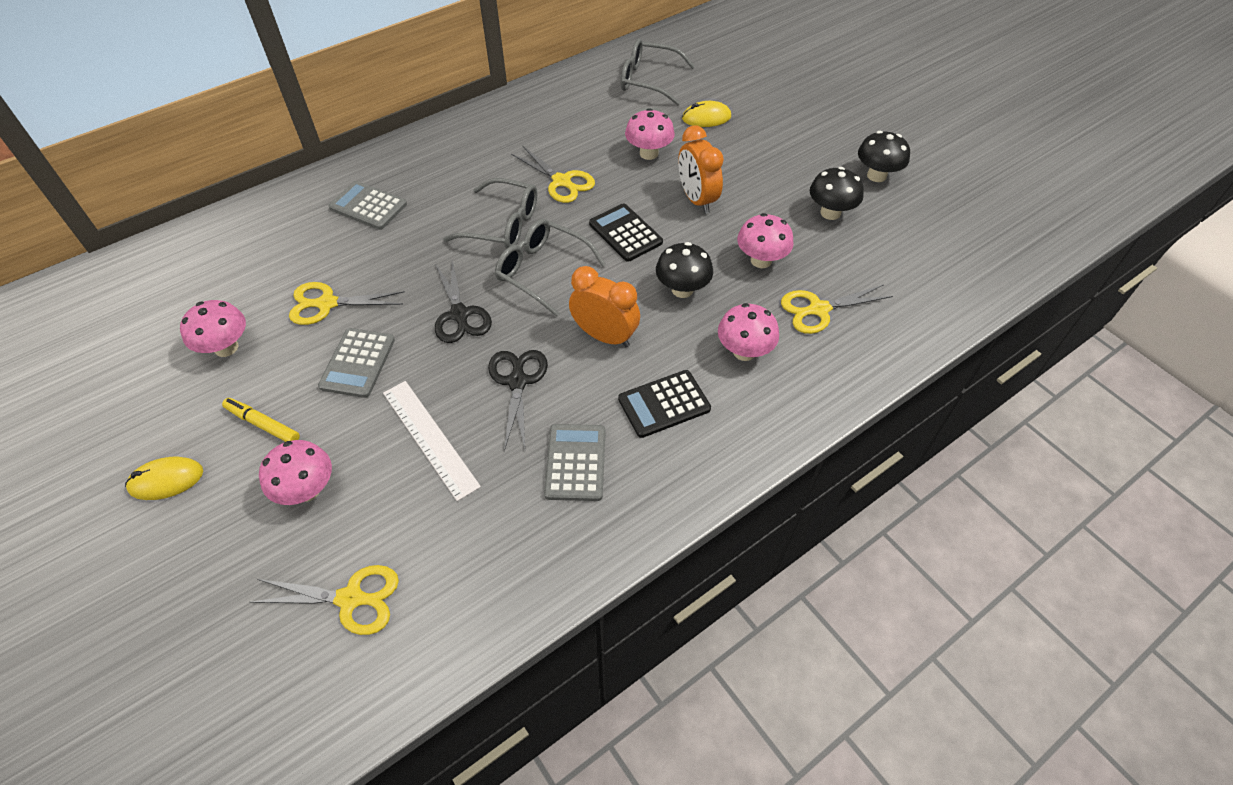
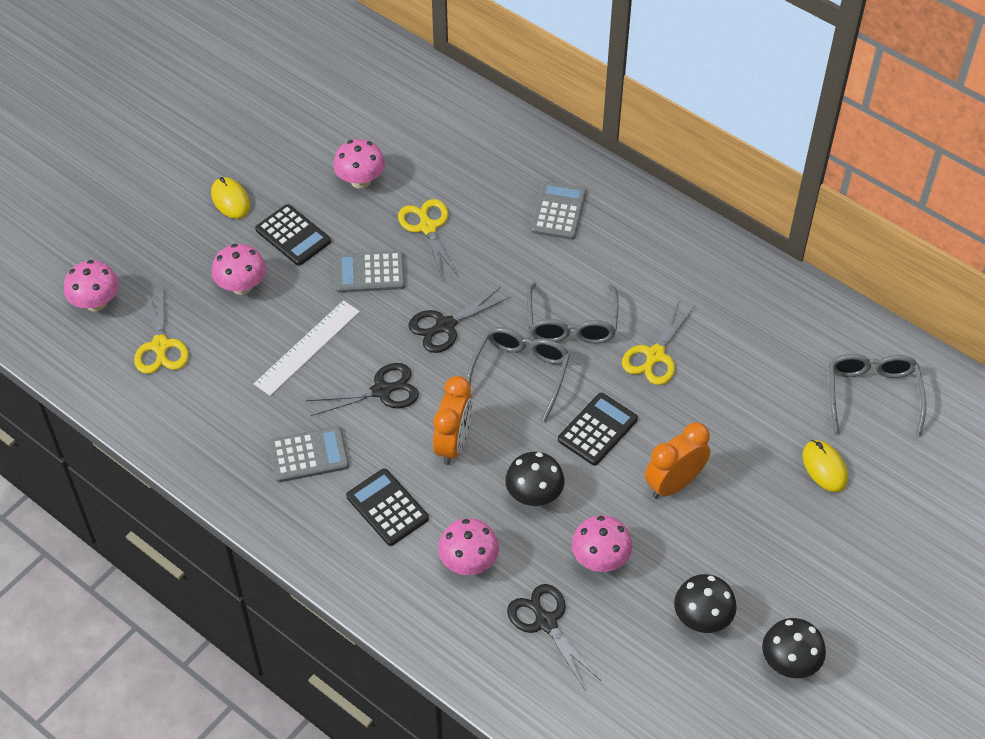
camera: 75 degrees right, 0 degrees up
(263, 424) = (293, 235): yellow marker -> black calculator
(649, 153) = (734, 423): pink mushroom -> pink mushroom (96, 303)
(818, 309) = (545, 622): yellow scissors -> black scissors

